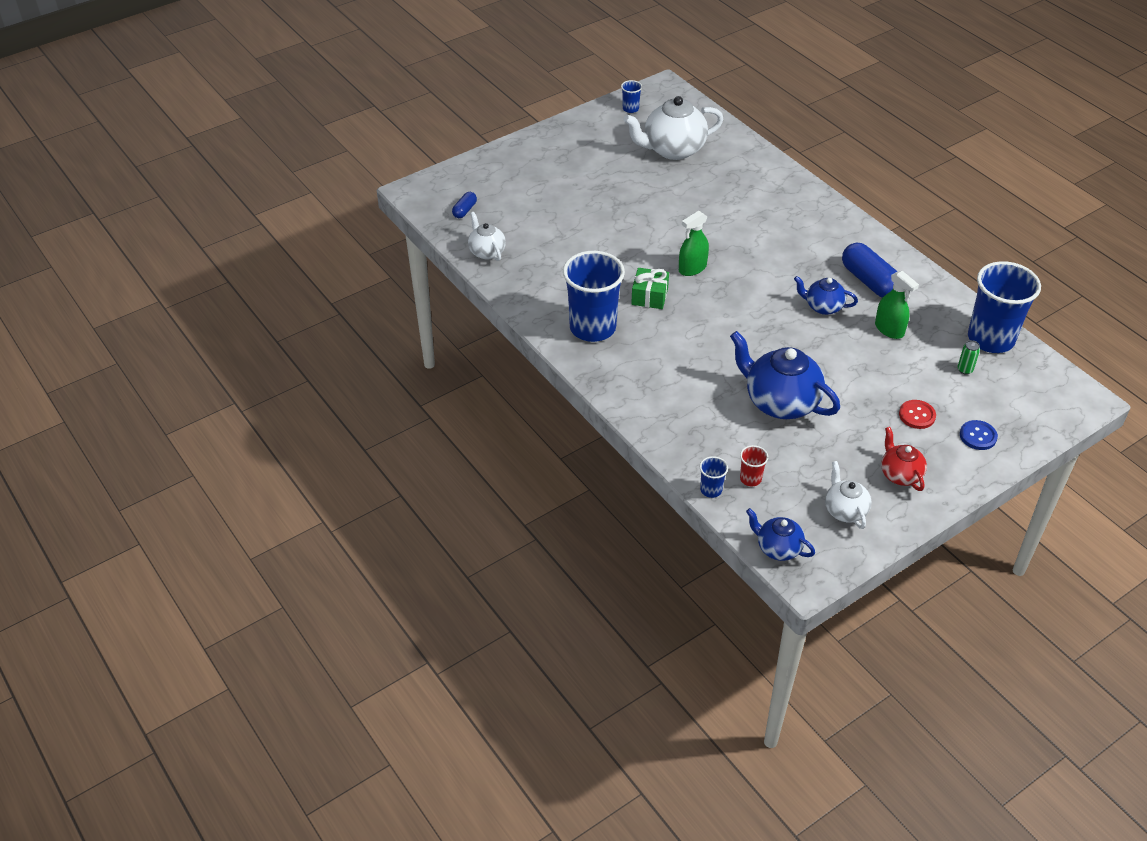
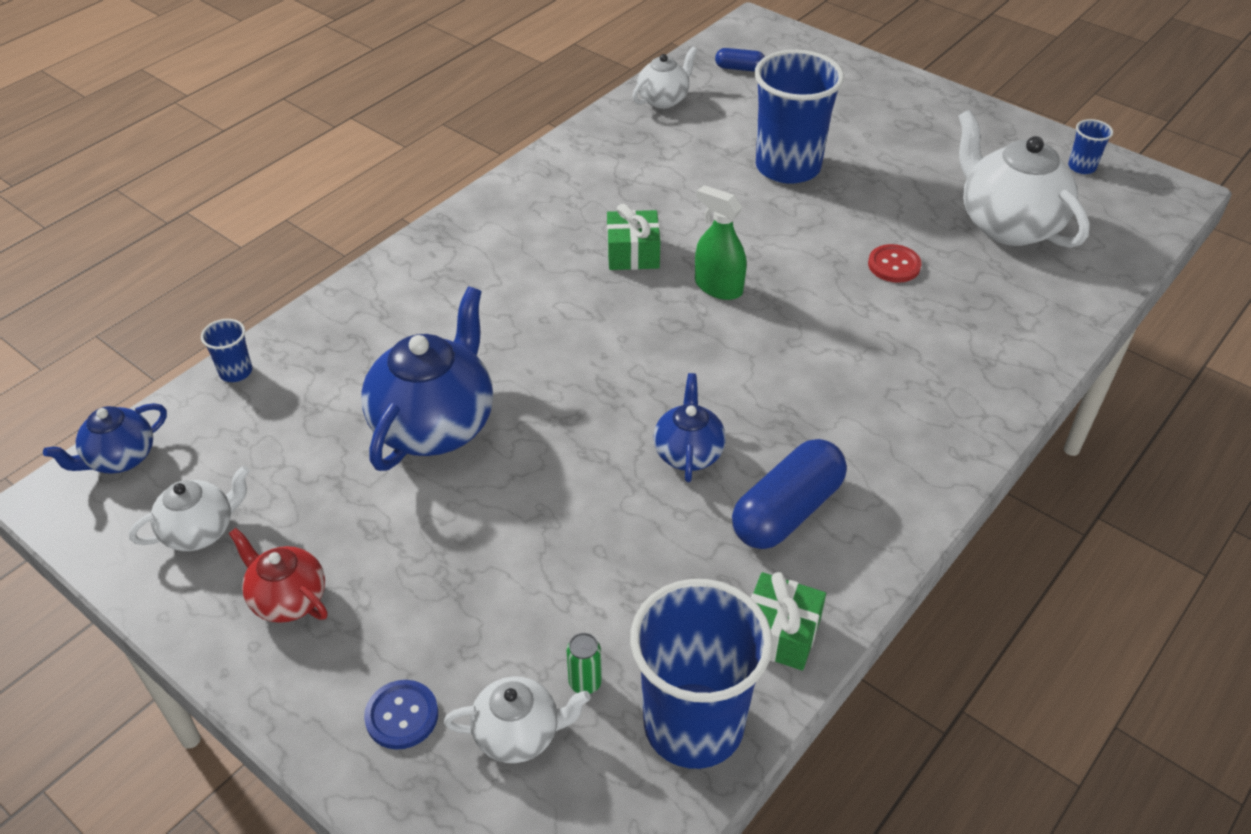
camera: 75 degrees right, 0 degrees up
(592, 327) = (545, 211): blue cup -> blue cup (788, 167)
(750, 479) = (261, 411): red cup -> none
(778, 548) = (120, 458): blue teapot -> blue teapot turned 150 degrees counterclockwise
(889, 329) = (662, 552): green spray bottle -> none
(900, 474) = (288, 599): red teapot -> red teapot turned 105 degrees counterclockwise
(917, 415) = (440, 613): red button -> red button (894, 265)
(943, 301) = (779, 633): none -> green gift
(991, 396) = (519, 734): none -> white teapot

